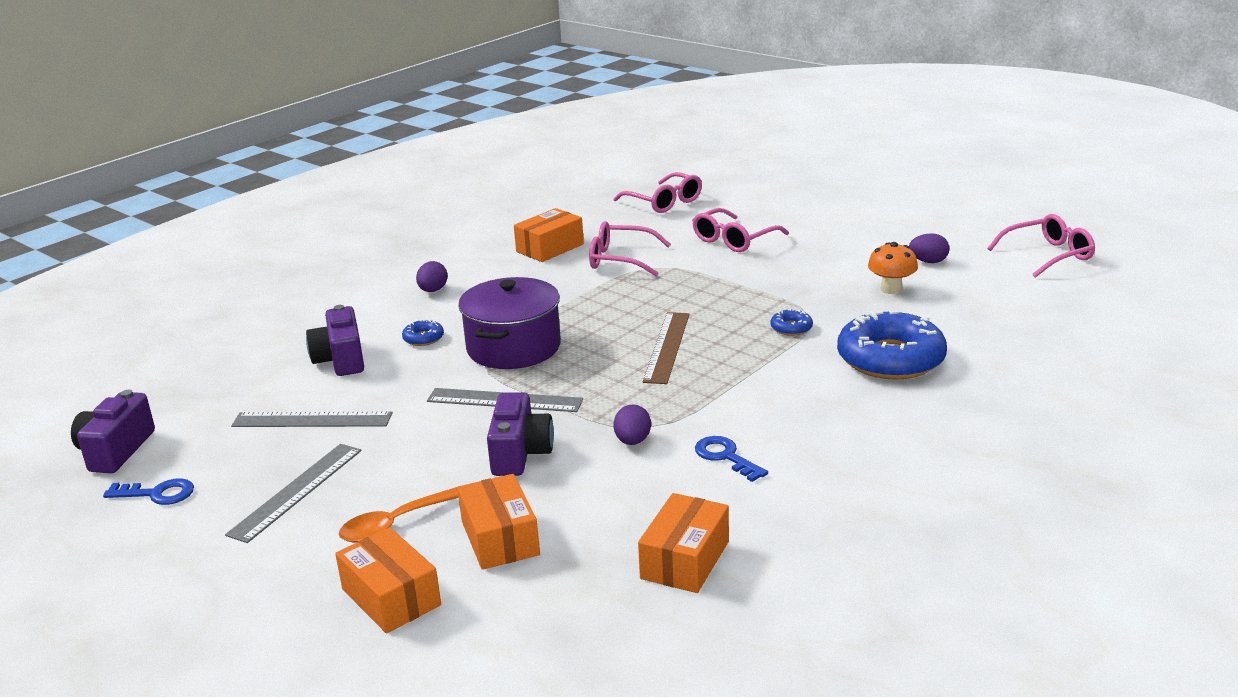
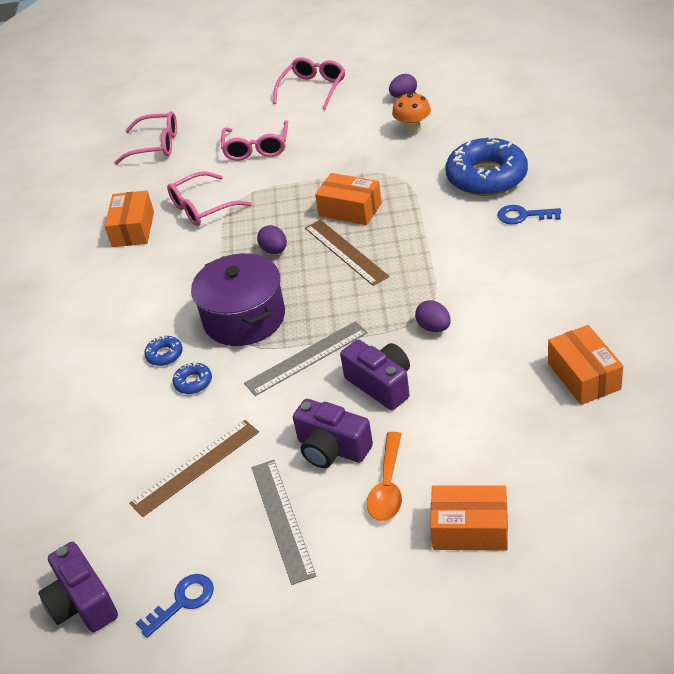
camera: 40 degrees left, 15 degrees up
(312, 419) = (195, 467): grey ruler -> brown ruler
(341, 360) = (130, 412): purple camera -> purple camera (332, 448)
(433, 290) = (102, 315): purple egg -> purple egg (274, 250)
(500, 538) = (466, 444): orange box -> orange box (350, 209)
(725, 457) = (501, 299): blue key -> blue key (523, 216)
(791, 328) = (398, 191): blue donut -> blue donut (193, 382)
(1048, 255) = (462, 55): pink glasses -> pink glasses (313, 89)

